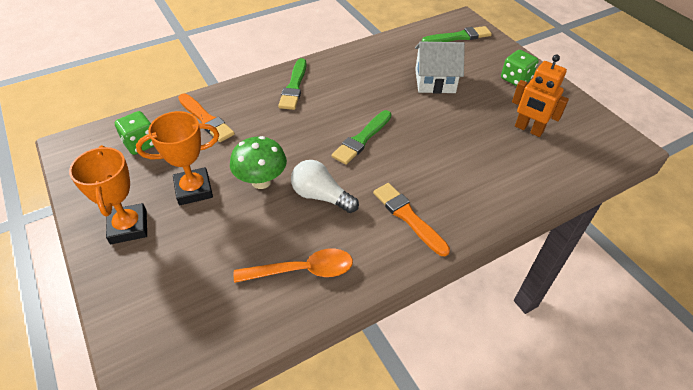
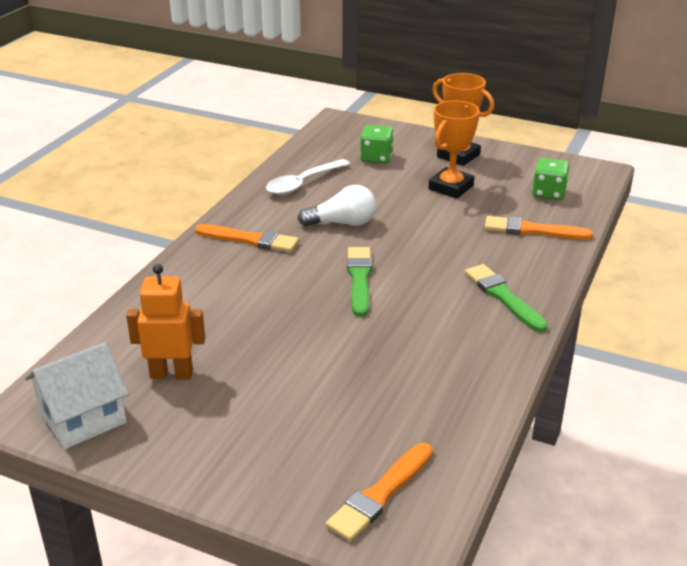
camera: 145 degrees right, 15 degrees down
(261, 181) = (406, 212): green mushroom -> none
(302, 270) = (303, 183): orange spoon -> white spoon
(435, 81) = (344, 386): white house -> white house (82, 417)
(458, 37) = (380, 494): green brush -> orange brush
(515, 79) = (228, 449): green dice -> green dice (376, 158)

